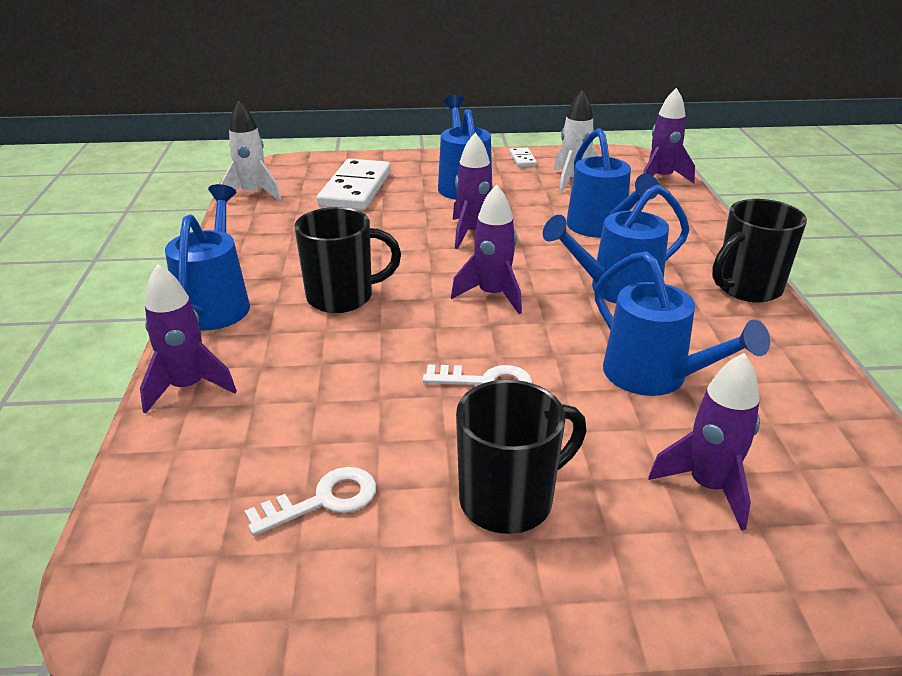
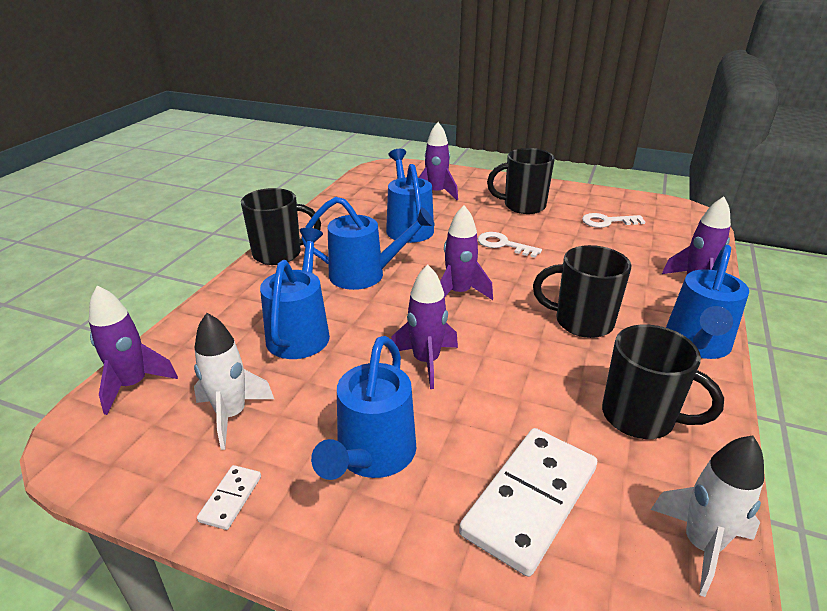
camera: 155 degrees left, 0 degrees up
(283, 237) = (640, 417): none -> black mug

